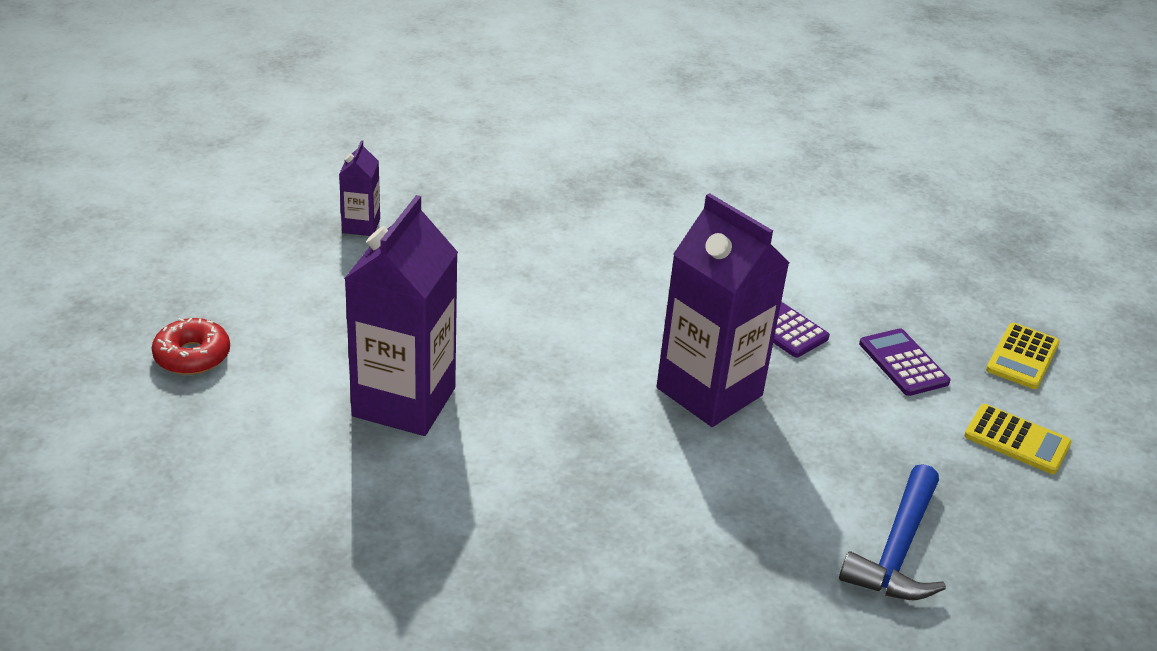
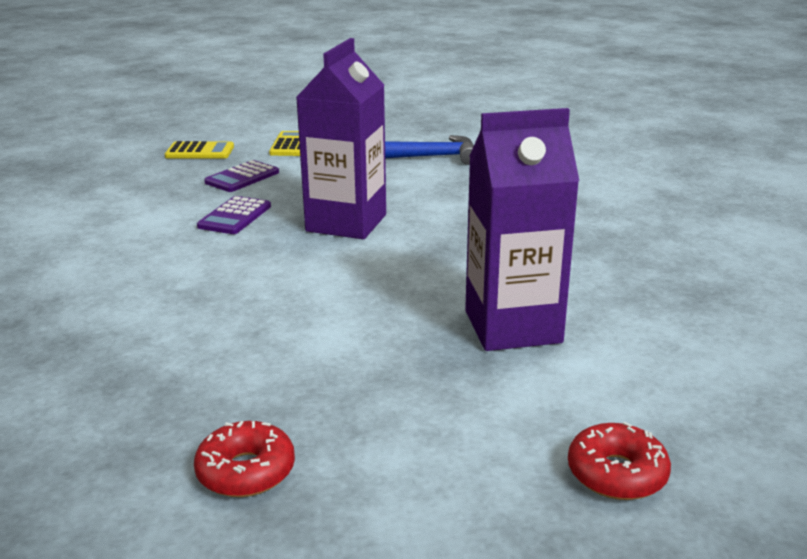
camera: 115 degrees left, 10 degrees down
(361, 226) = (246, 471): purple carton -> red donut

